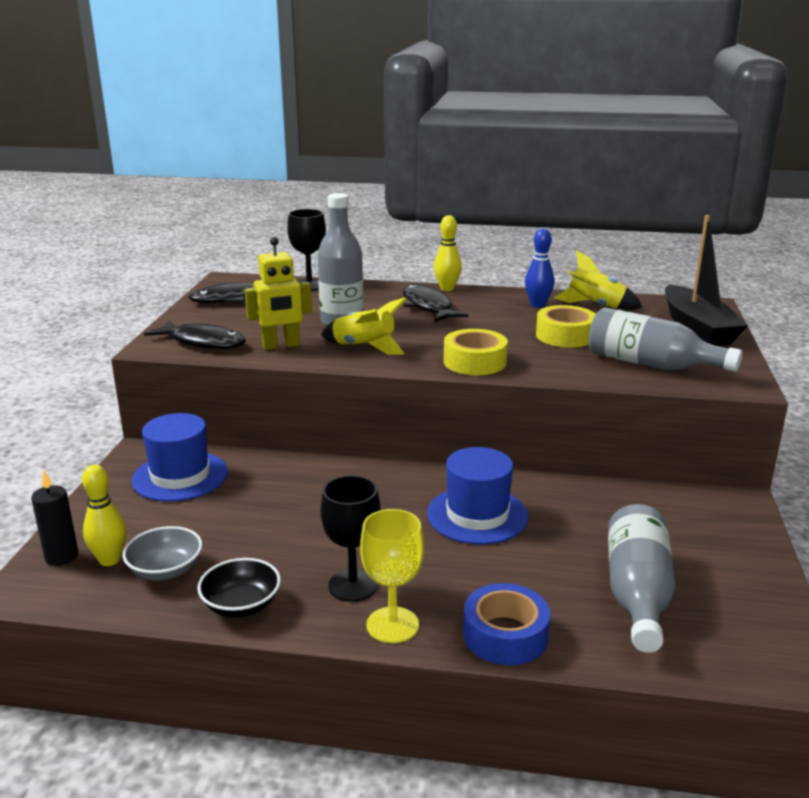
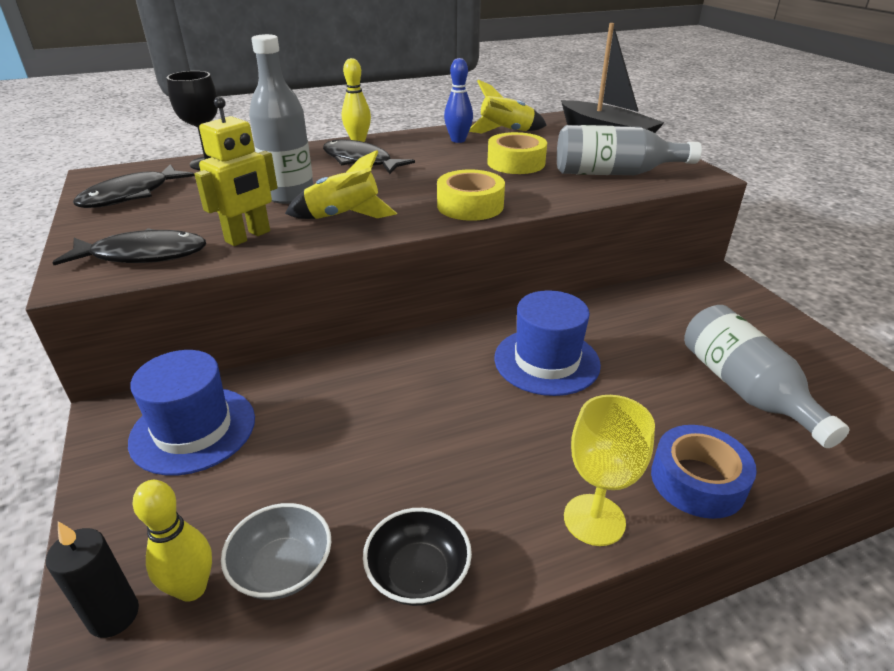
camera: 30 degrees left, 10 degrees up
(353, 585) = (512, 489): black goblet -> none

